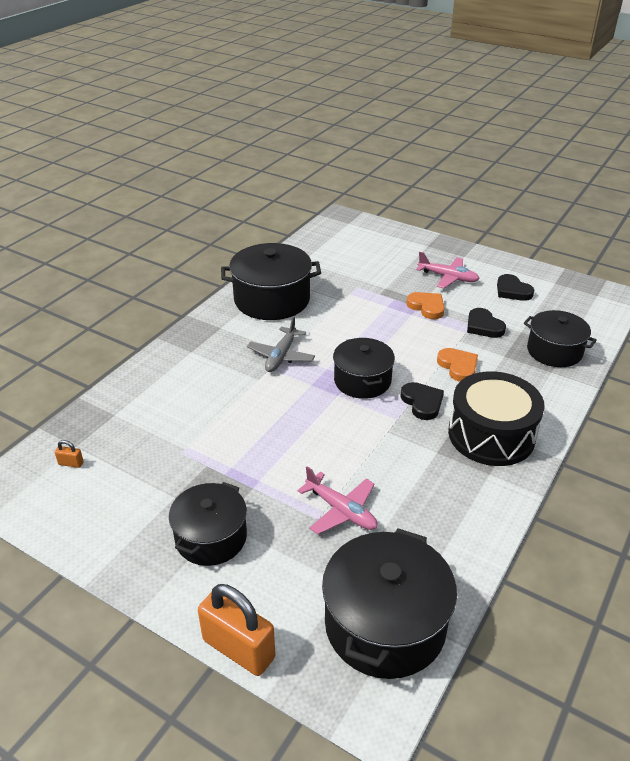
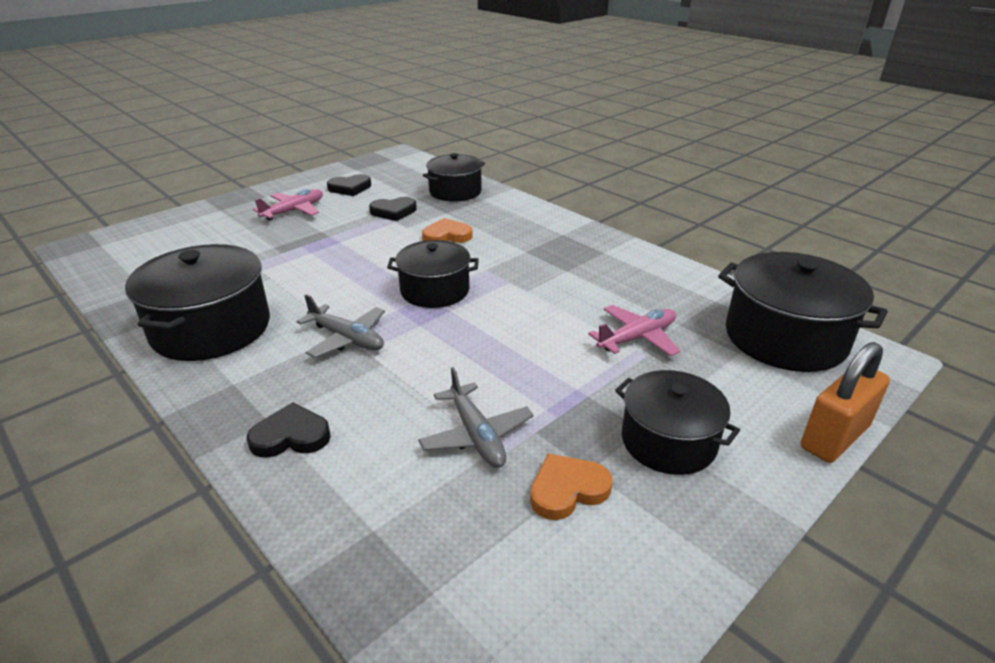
camera: 75 degrees left, 5 degrees down
(71, 463) = (477, 601): orange padlock -> none
(196, 438) = (476, 435): none -> grey plane
(422, 403) = (491, 264): black heart -> black heart (291, 436)
(427, 307) = (335, 231): orange heart -> orange heart (567, 490)
(491, 435) = (553, 241): black drum -> none

